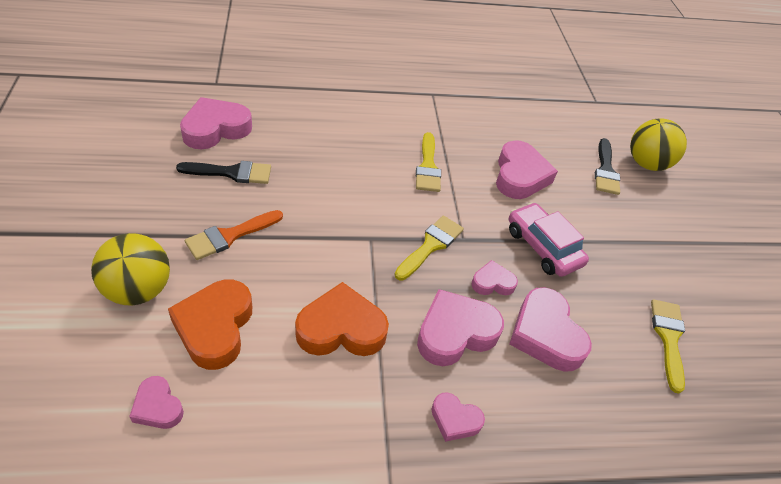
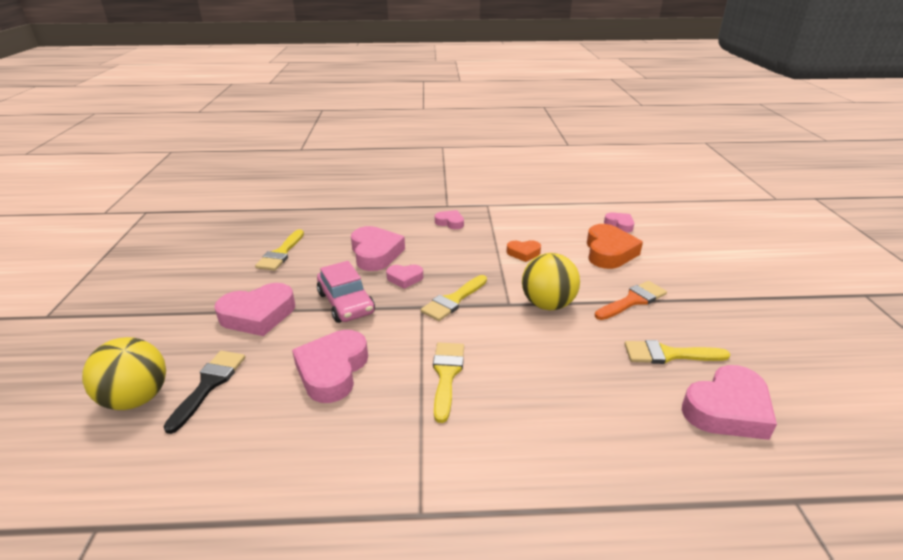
camera: 170 degrees left, 15 degrees down
(138, 290) = (675, 267): yellow ball -> yellow ball (547, 304)
(232, 173) = (668, 354): black brush -> yellow brush
(341, 329) = (523, 253): orange heart -> orange heart, size x0.54
(455, 333) = (442, 253): pink heart -> pink heart (258, 315)

